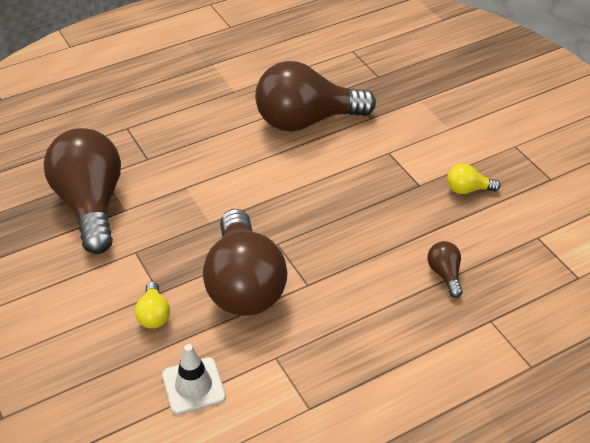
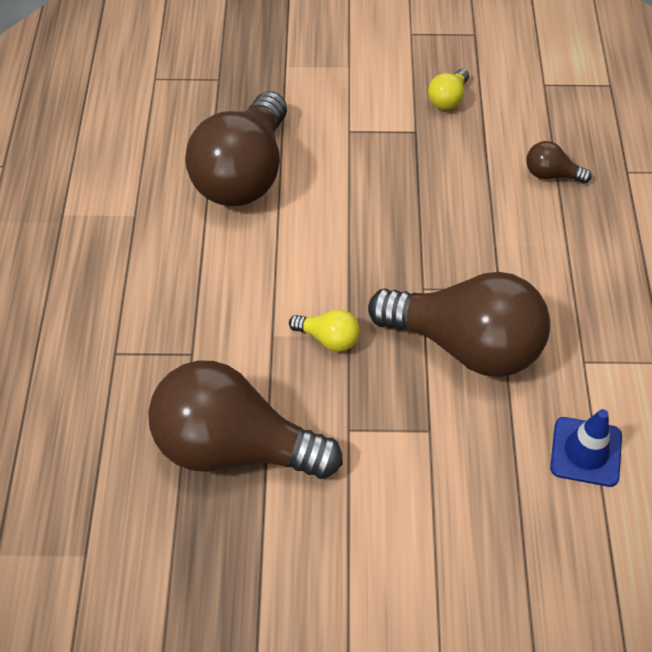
camera: 60 degrees left, 10 degrees up
(154, 315) = (462, 449): yellow light bulb -> yellow light bulb (329, 338)
(193, 386) = (586, 452): white traffic cone -> blue traffic cone

